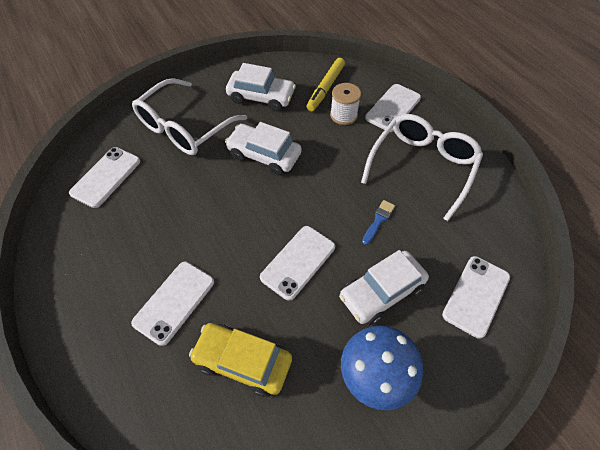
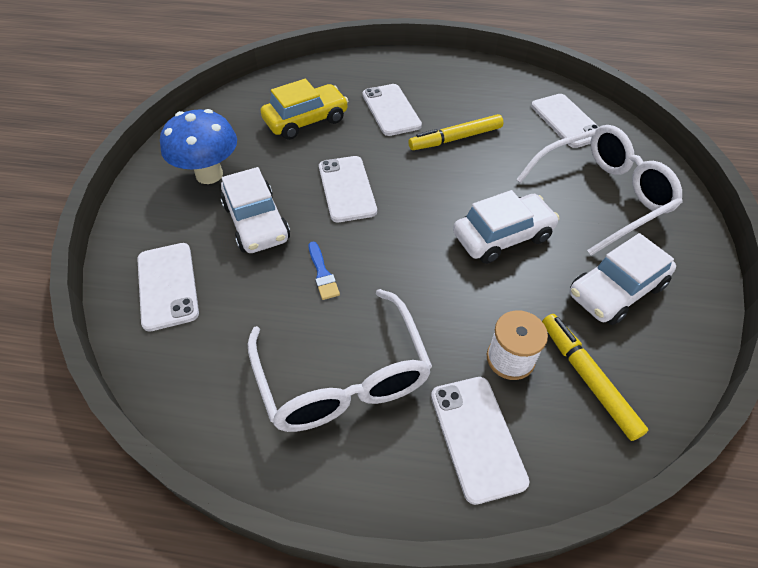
camera: 130 degrees right, 5 degrees down
(181, 231) = (455, 138): none -> yellow marker
(184, 128) = (602, 195): white glasses -> white glasses turned 75 degrees clockwise
(381, 292) = (256, 222): white car -> white car turned 150 degrees clockwise

